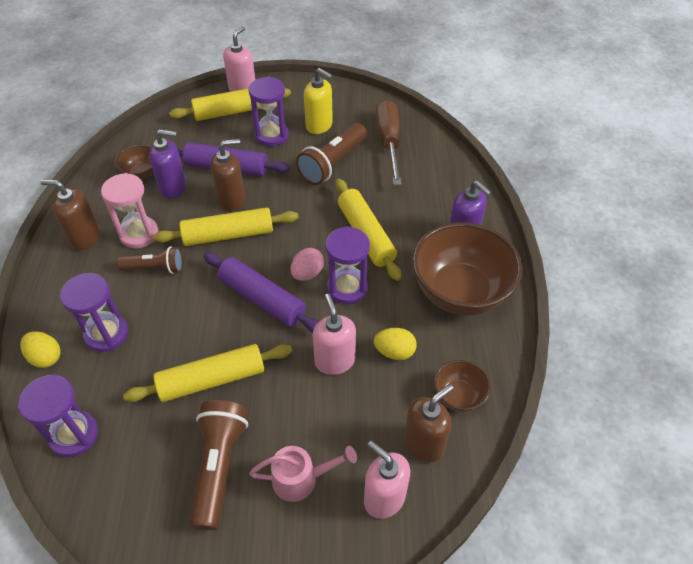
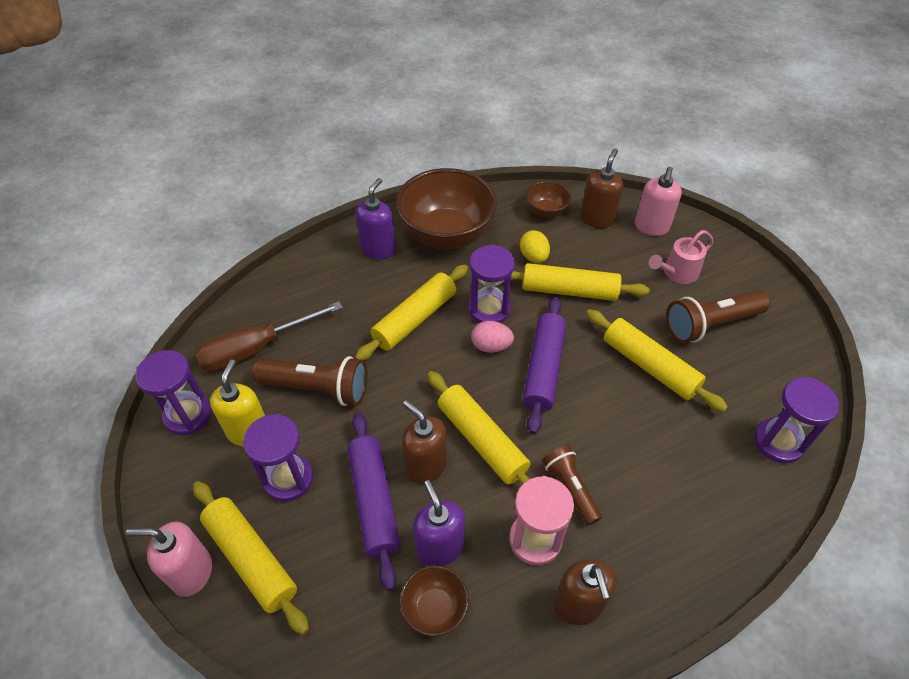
camera: 115 degrees left, 0 degrees up
(46, 357) = (740, 525): yellow egg -> none
(106, 334) = (675, 484): purple hourglass -> purple hourglass (188, 415)
(302, 478) = (676, 273): pink watering can -> pink watering can turned 90 degrees counterclockwise
(334, 361) = (569, 291): pink soap dispenser -> yellow rolling pin
(424, 443) = (597, 219): brown soap dispenser -> brown soap dispenser turned 90 degrees clockwise

